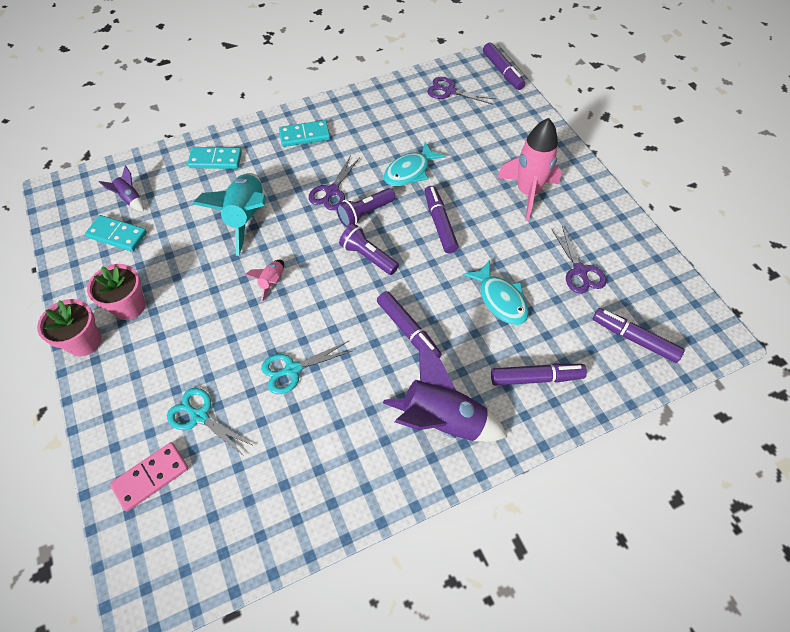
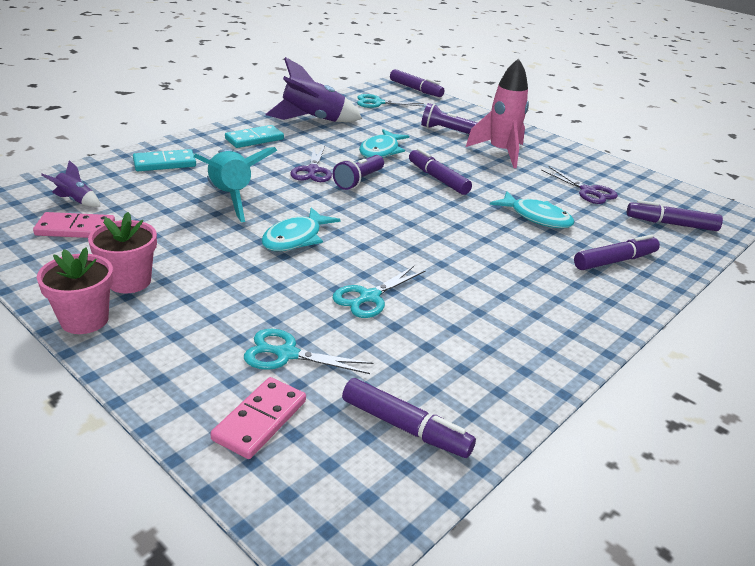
camera: 25 degrees left, 25 degrees down
(117, 235) = (75, 229): turquoise domino -> pink domino
(272, 282) = (295, 238): pink rocket -> turquoise fish
(368, 256) = (385, 207): purple flashlight -> purple flashlight (445, 130)
(408, 330) = (468, 250): purple marker -> purple marker (405, 427)
(442, 420) = (556, 304): purple rocket -> purple rocket (312, 120)
(449, 91) = (377, 103): purple scissors -> turquoise scissors

